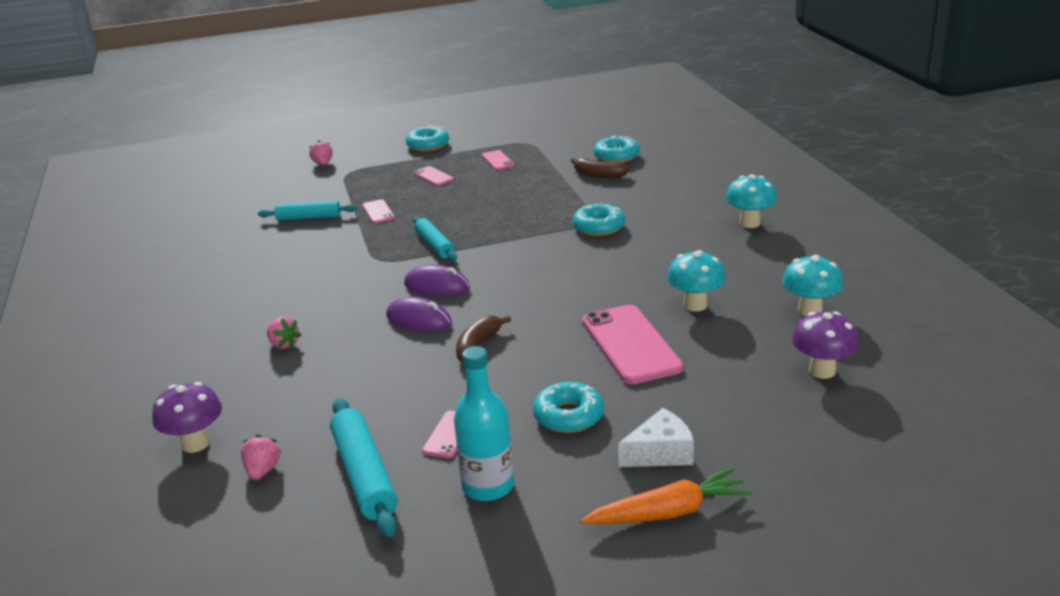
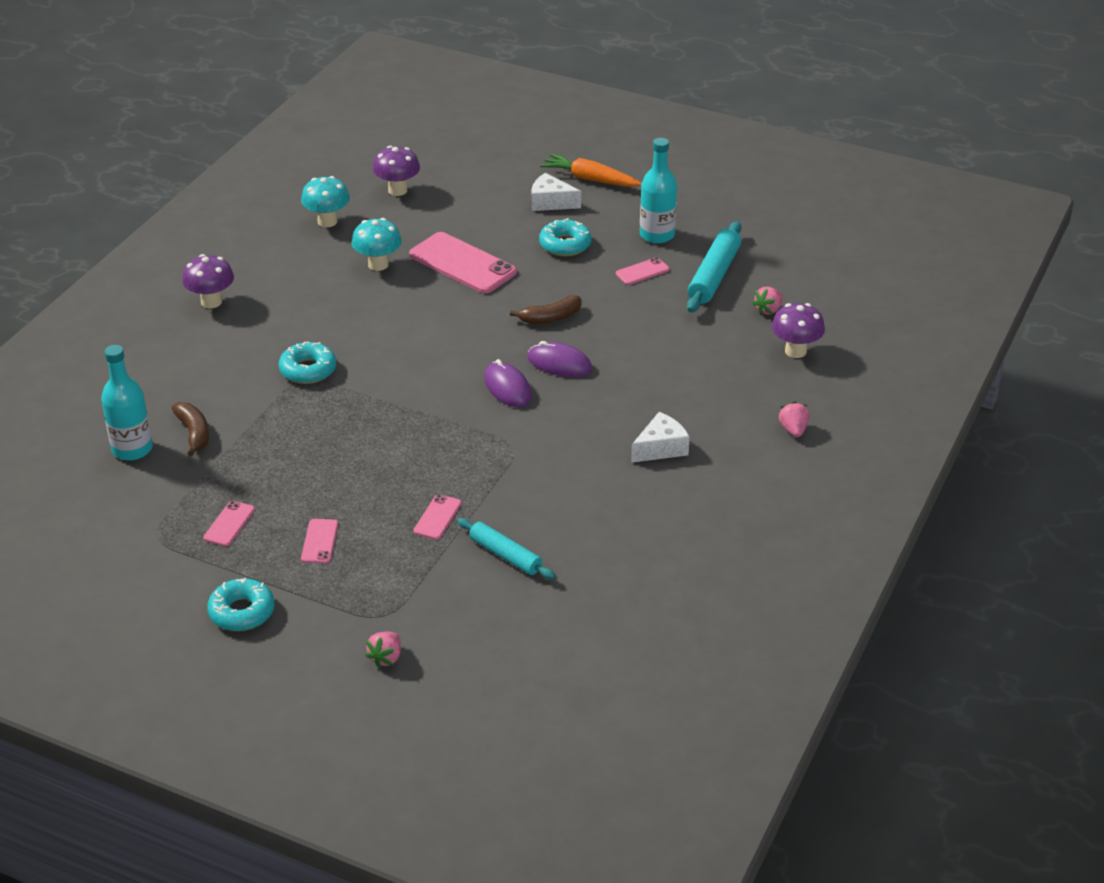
camera: 140 degrees left, 10 degrees up
(260, 310) = (660, 448): none -> white cheese
(283, 344) = (674, 400): pink strawberry -> pink strawberry (793, 430)
(419, 319) = (559, 364): purple mouse -> purple mouse turned 45 degrees counterclockwise
(434, 245) = (451, 435): turquoise rolling pin -> none
(616, 156) = (132, 449): turquoise donut -> turquoise bottle
(630, 344) = (462, 263): pink phone -> pink phone turned 75 degrees counterclockwise
(749, 223) = (211, 302): turquoise mushroom -> purple mushroom

